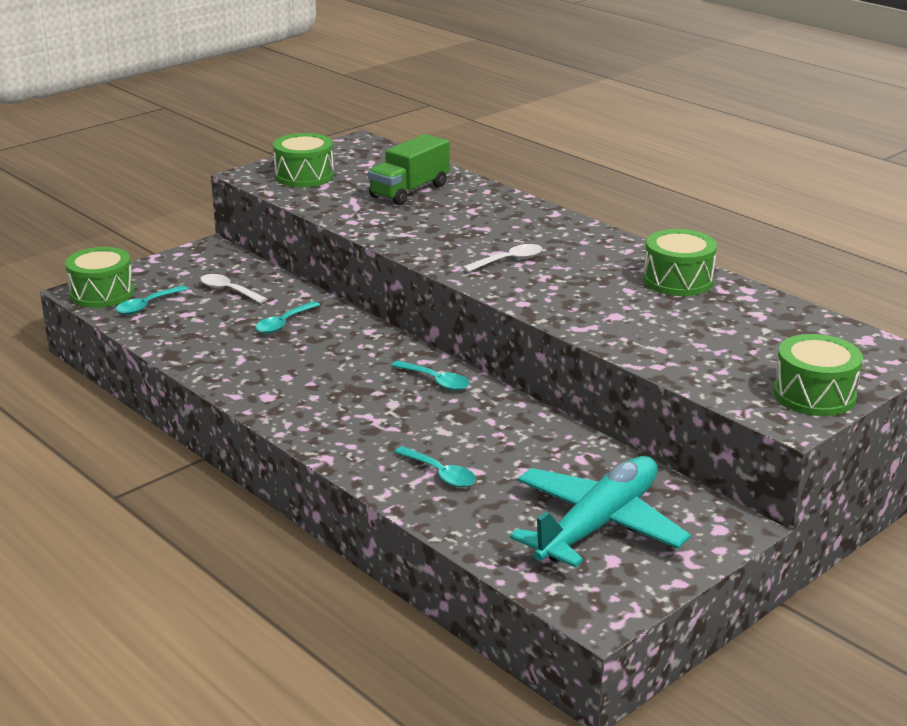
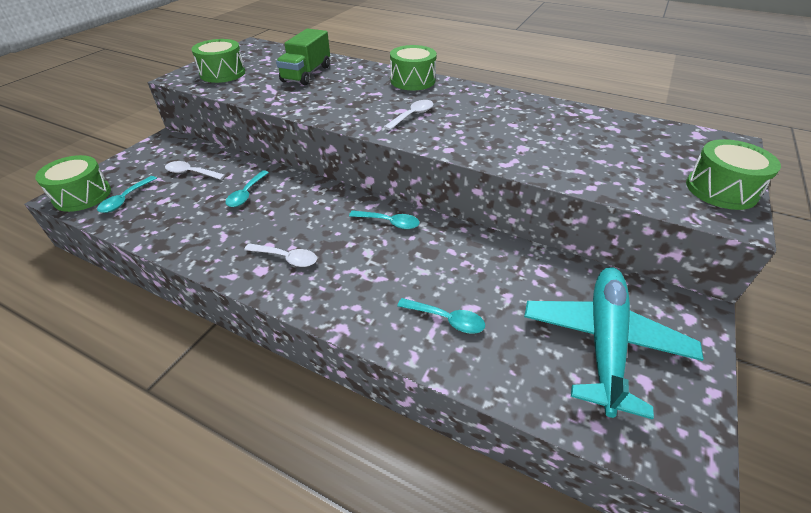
camera: 20 degrees left, 15 degrees up
(300, 392) = (286, 258): none -> white spoon
(678, 280) = (538, 111): green drum -> green drum (412, 80)

